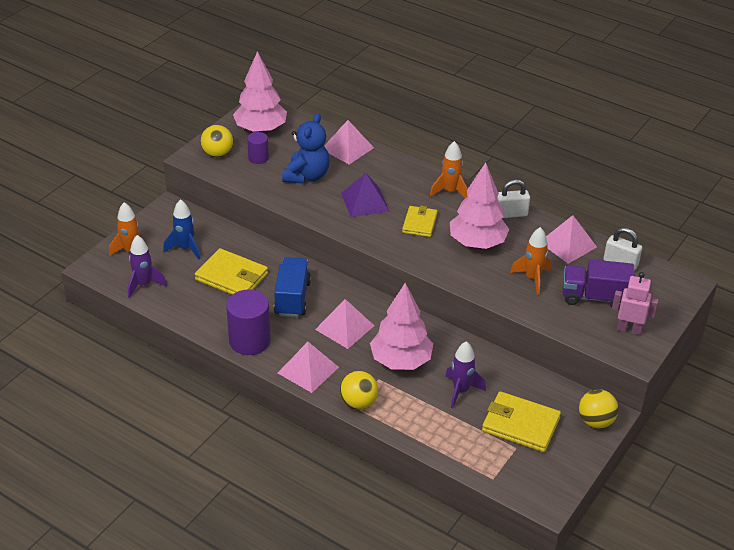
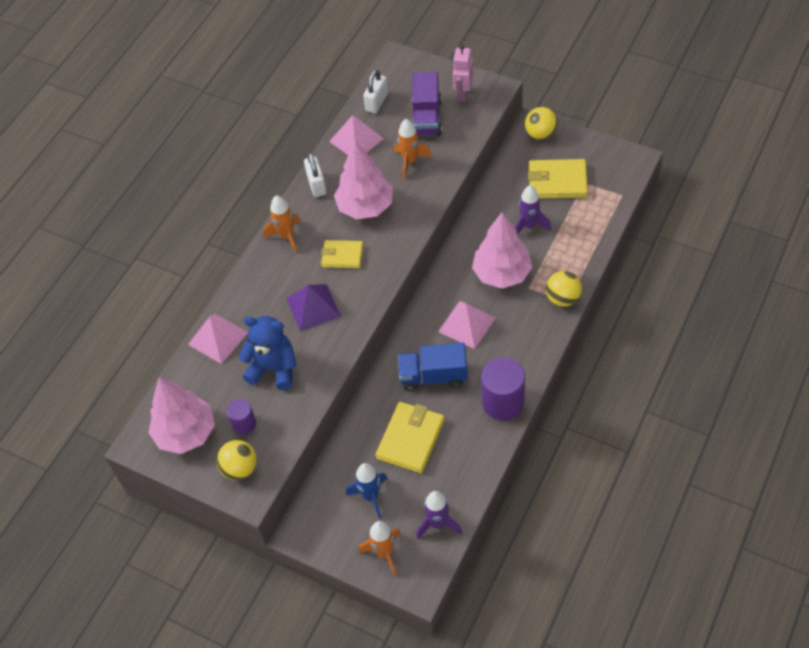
camera: 90 degrees left, 15 degrees up
(308, 370) = (531, 344): pink pyramid -> none
(520, 424) = (557, 181): yellow wallet -> yellow wallet turned 75 degrees clockwise

